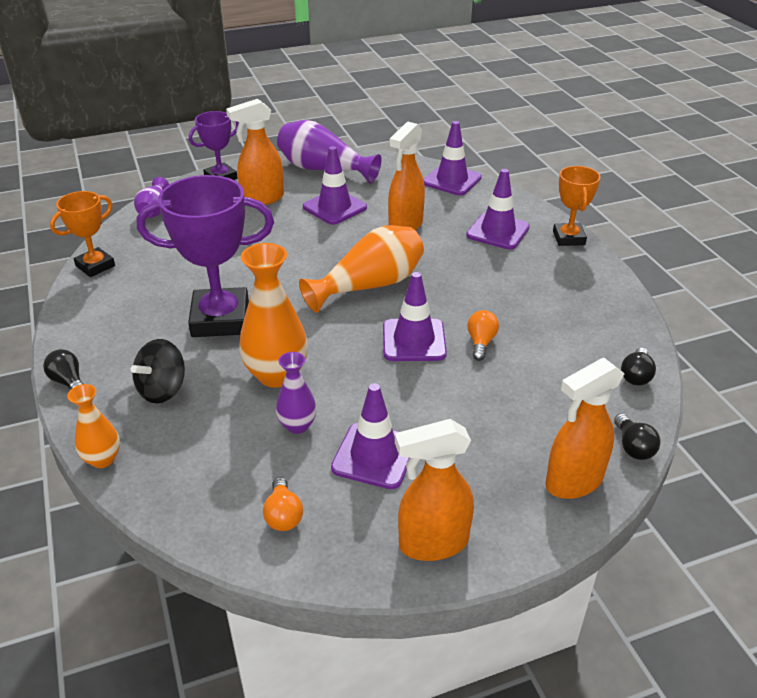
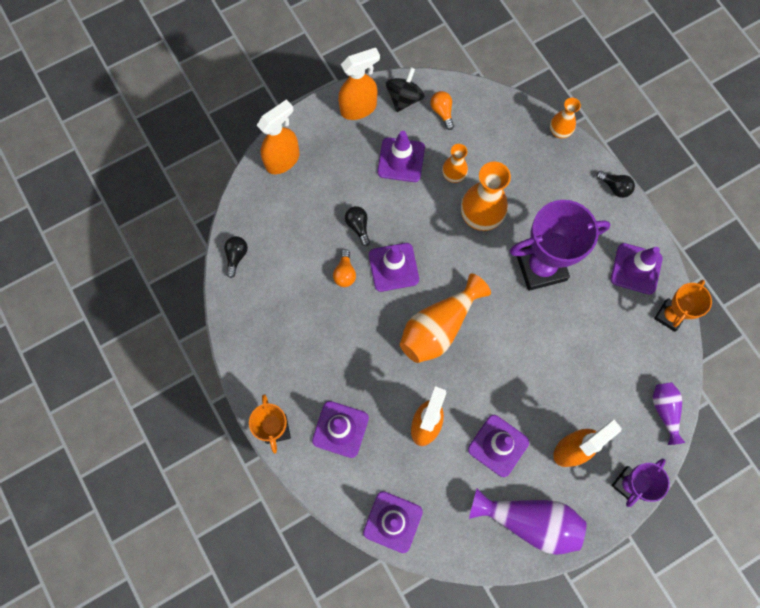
camera: 170 degrees right, 35 degrees up
(103, 304) = (636, 269): none -> purple traffic cone
(162, 389) = (550, 191): black spinning top -> black spinning top (404, 98)
(297, 425) = (453, 175): purple vase -> orange vase
(633, 447) = (245, 192): black light bulb -> black light bulb (358, 226)

